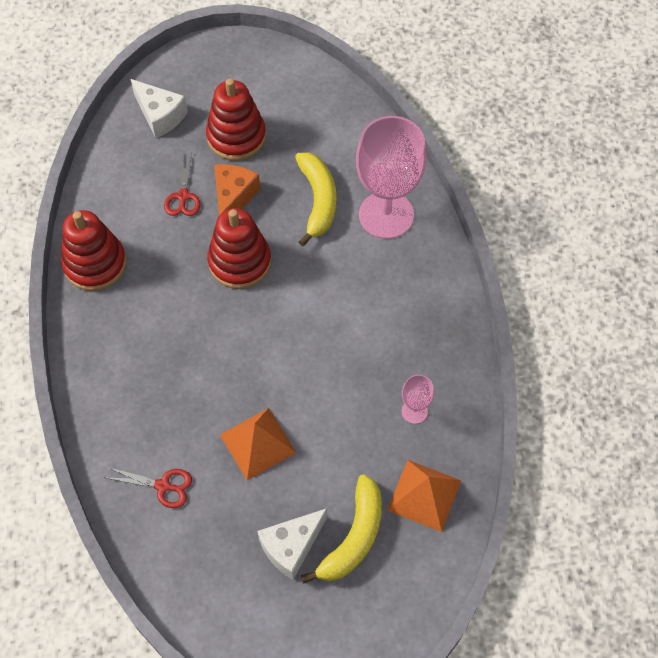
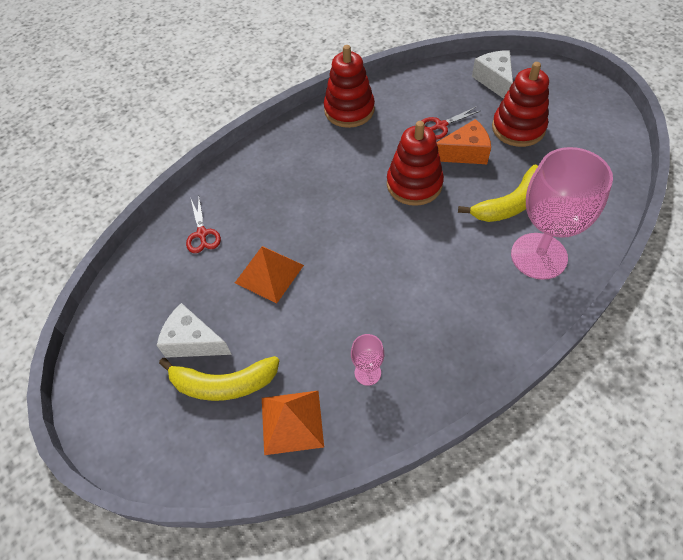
camera: 65 degrees right, 5 degrees down
(160, 115) = (494, 81): white cheese -> white cheese turned 150 degrees clockwise

